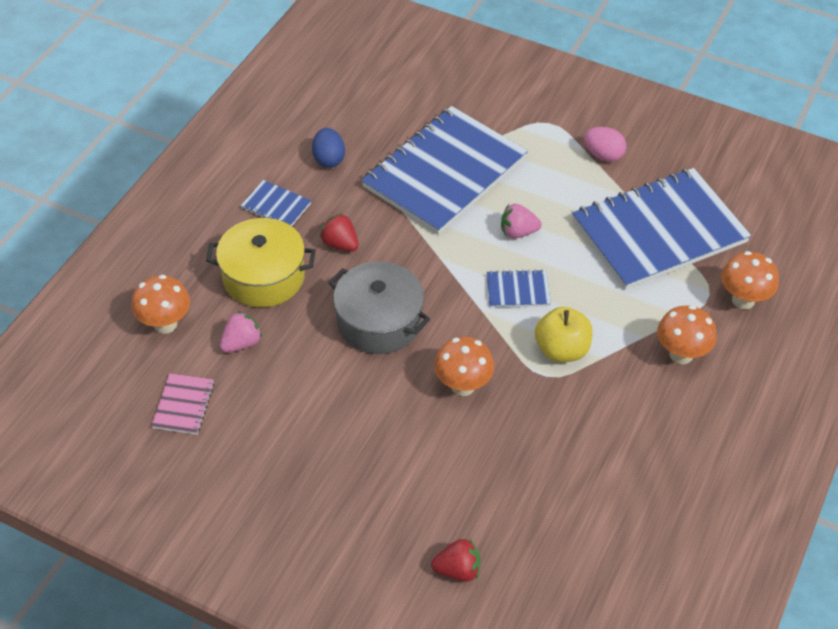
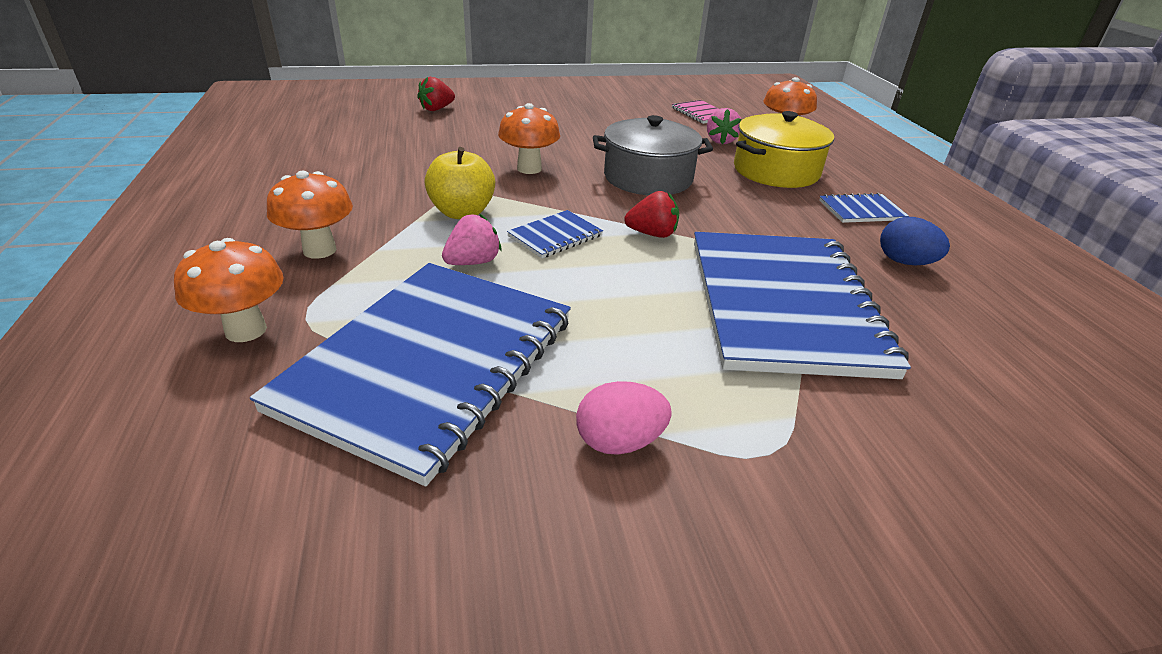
camera: 140 degrees right, 15 degrees down
(340, 244) = (763, 207): red strawberry -> red strawberry (652, 234)
(518, 232) = (618, 282): pink strawberry -> pink strawberry (473, 262)

